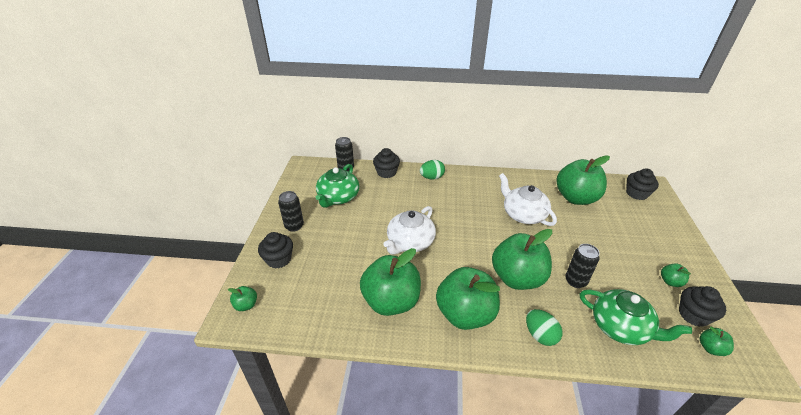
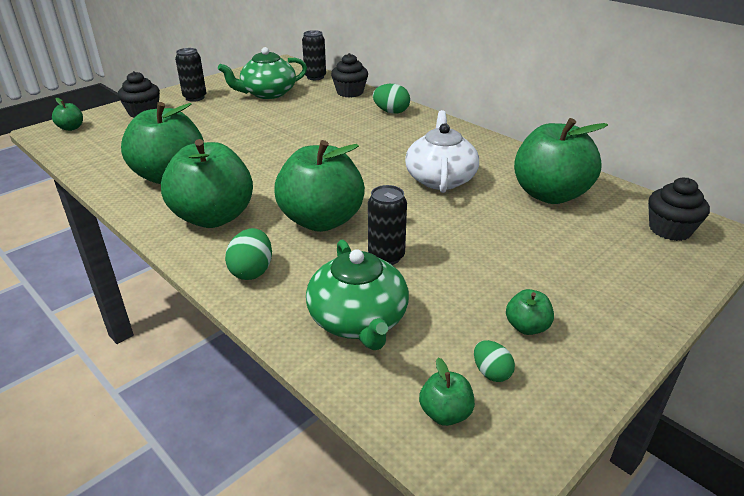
camera: 40 degrees right, 5 degrees down
(410, 242) = (268, 147): white teapot -> none
(693, 315) = (491, 372): black cupcake -> green egg

